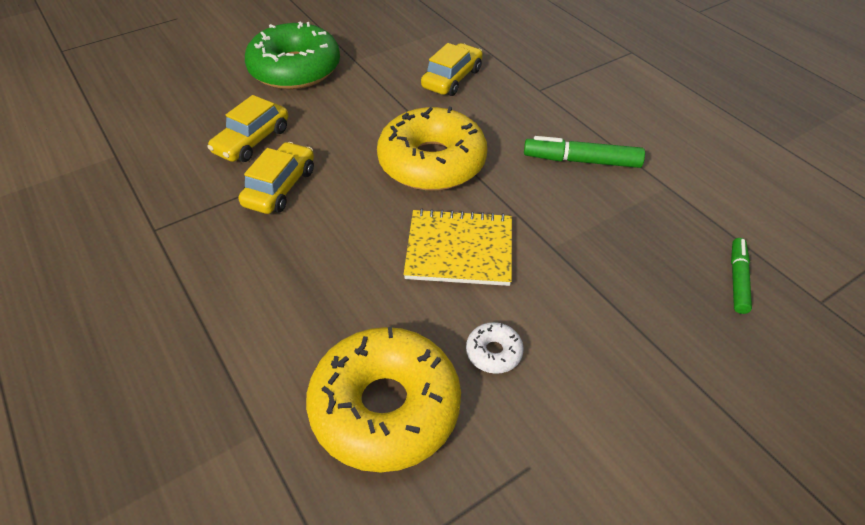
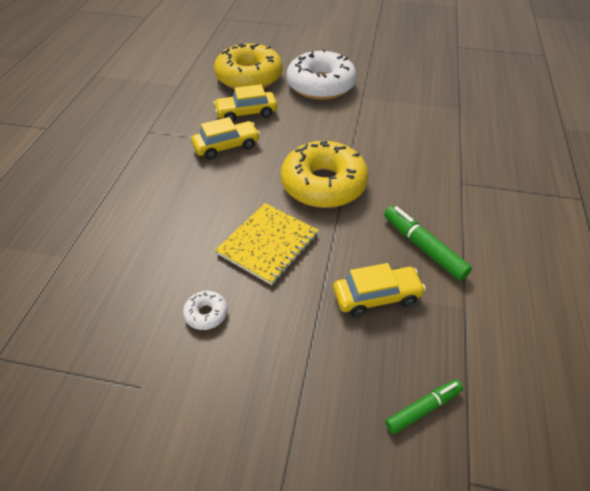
camera: 45 degrees right, 0 degrees up
(295, 69) = (320, 85): green donut -> white donut
(385, 407) = (121, 294): yellow donut -> yellow donut (249, 77)
(452, 78) = (408, 141): yellow car -> yellow car (376, 296)
(459, 249) = (268, 244): yellow notebook -> yellow notebook turned 75 degrees clockwise

